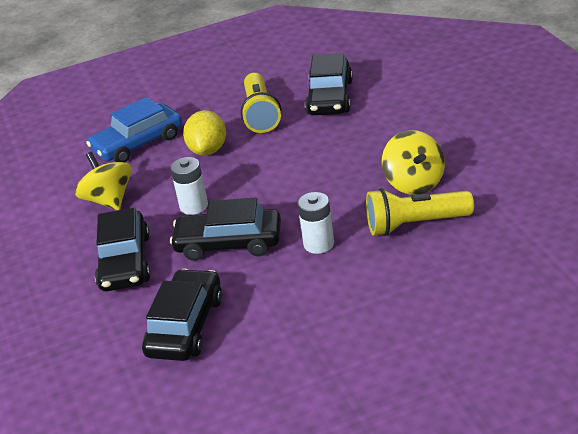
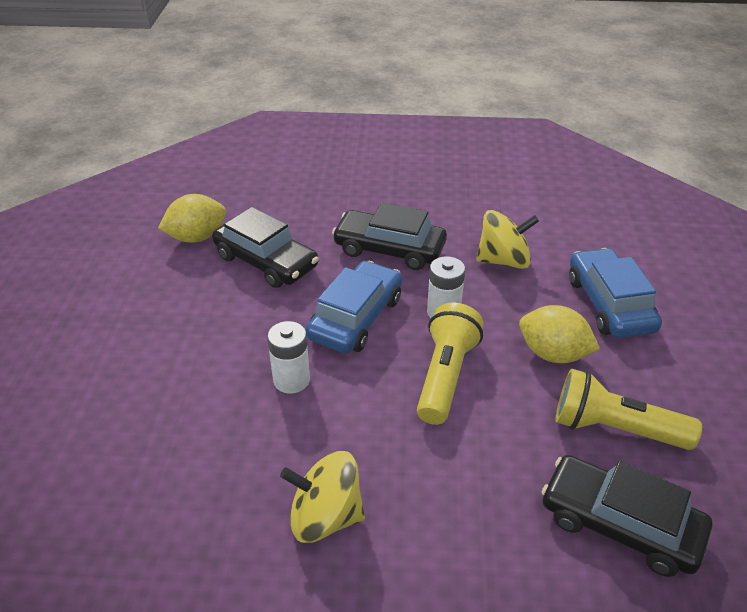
camera: 110 degrees right, 5 degrees up
(174, 394) = (197, 237): none -> yellow lemon
(229, 243) = (356, 318): black car -> blue car
(415, 224) = (245, 475): yellow flashlight -> yellow flashlight (445, 376)

